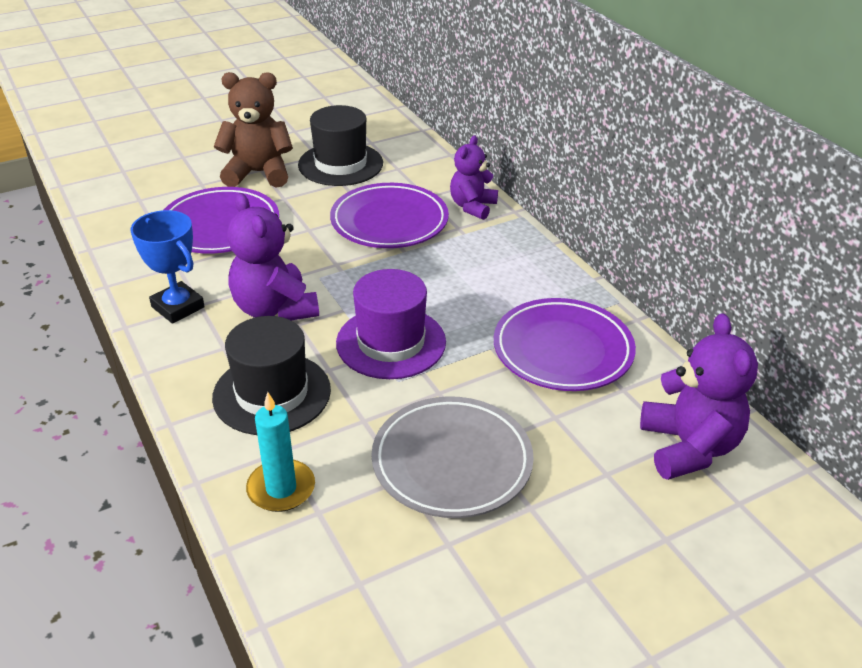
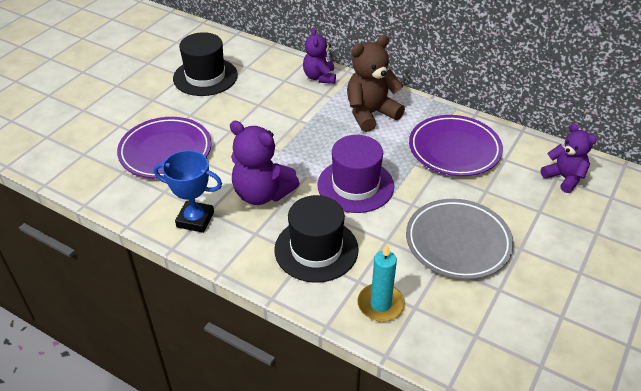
camera: 30 degrees left, 5 degrees up
(258, 173) = (153, 103): brown teddy bear -> brown teddy bear (370, 114)
(389, 222) = (277, 106): purple plate -> none
(688, 447) = (564, 178): purple teddy bear -> purple teddy bear, size x0.66

